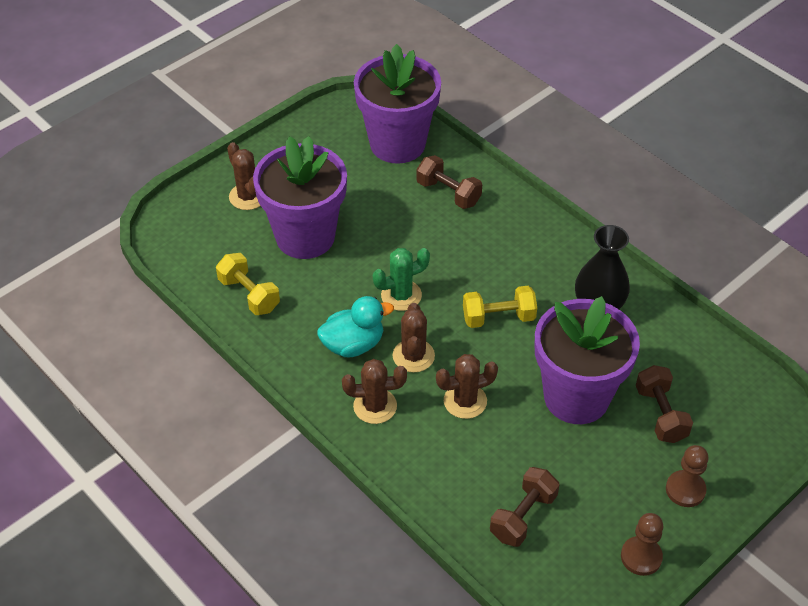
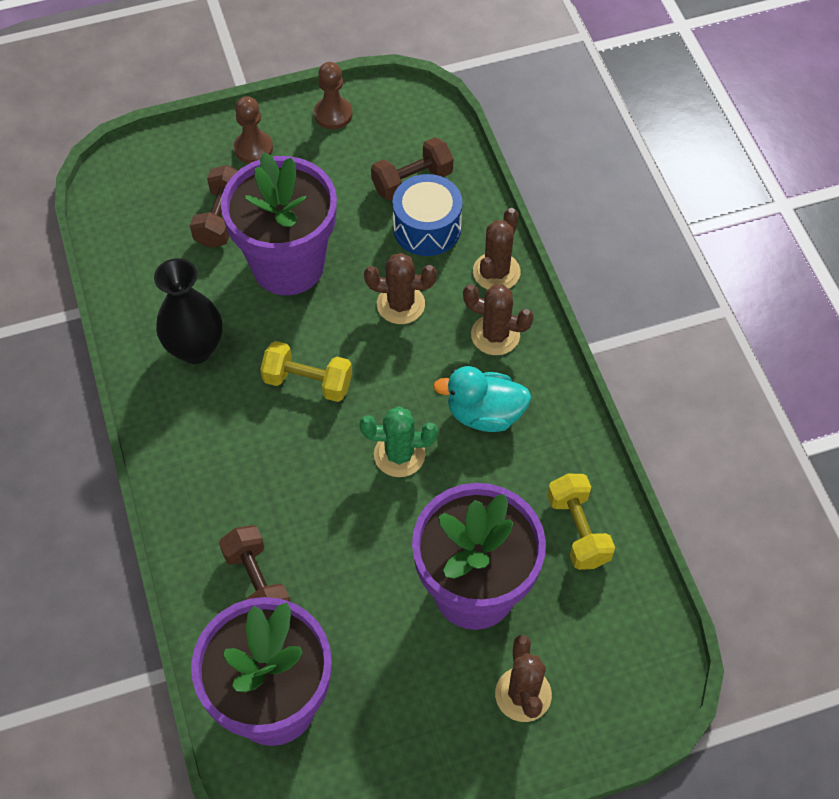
camera: 155 degrees left, 10 degrees up
(413, 356) = (426, 374): brown cactus -> brown cactus (496, 272)
(483, 476) = (427, 228): none -> blue drum

